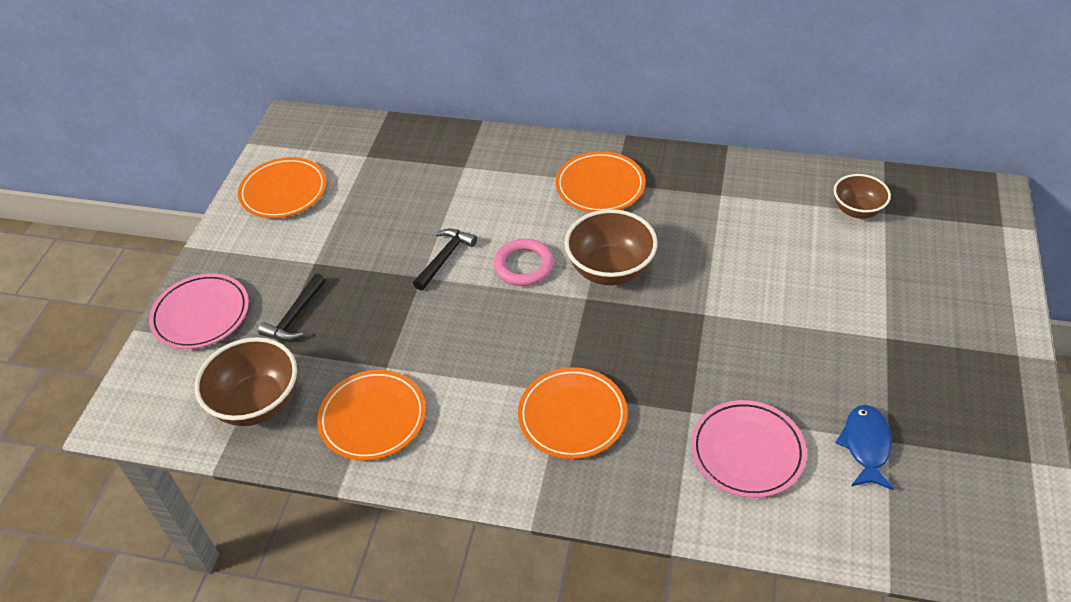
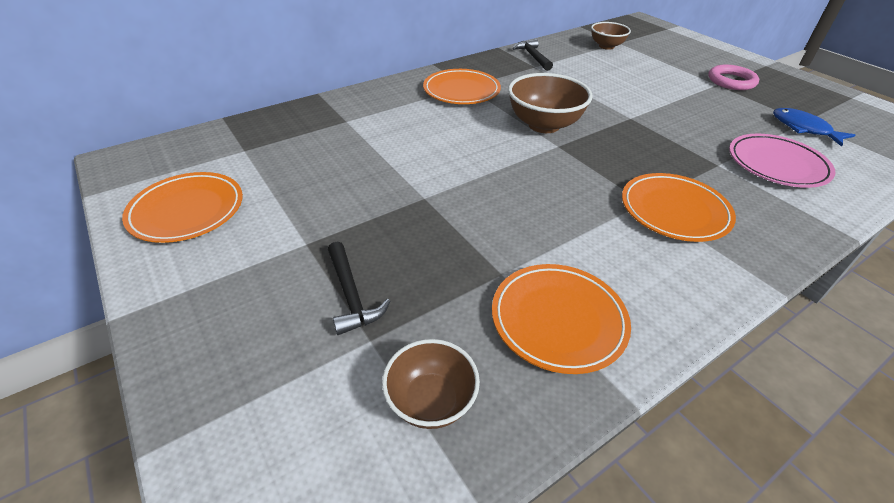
camera: 50 degrees left, 5 degrees down
(201, 315) = (229, 369): pink plate -> none
(257, 403) = (431, 401): brown bowl -> brown bowl, size x0.63
(445, 258) = (423, 176): black hammer -> black hammer (532, 56)
(524, 266) = (488, 151): pink ring -> pink ring (731, 81)

